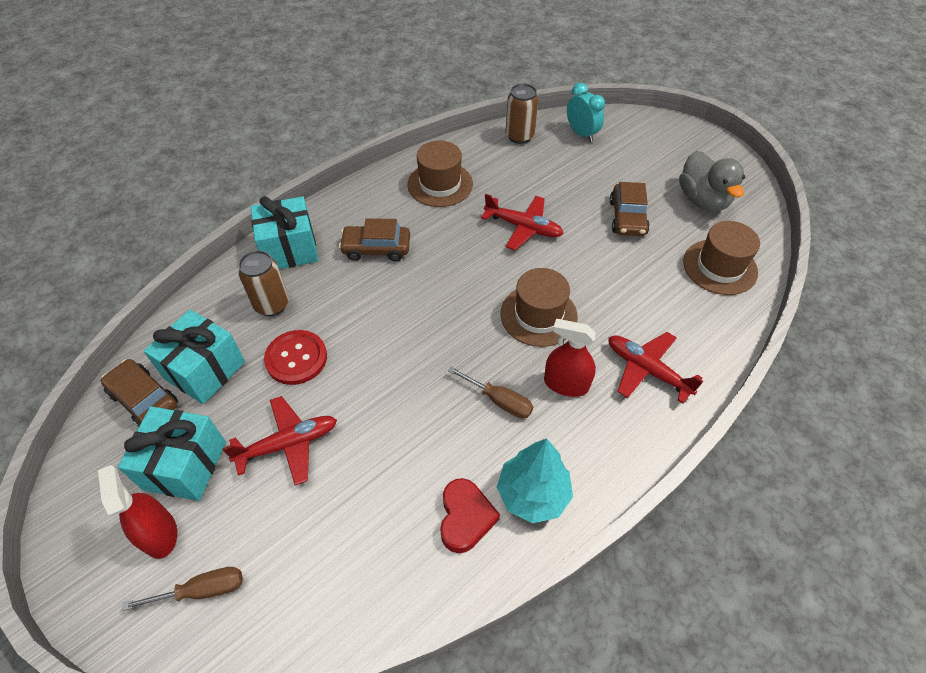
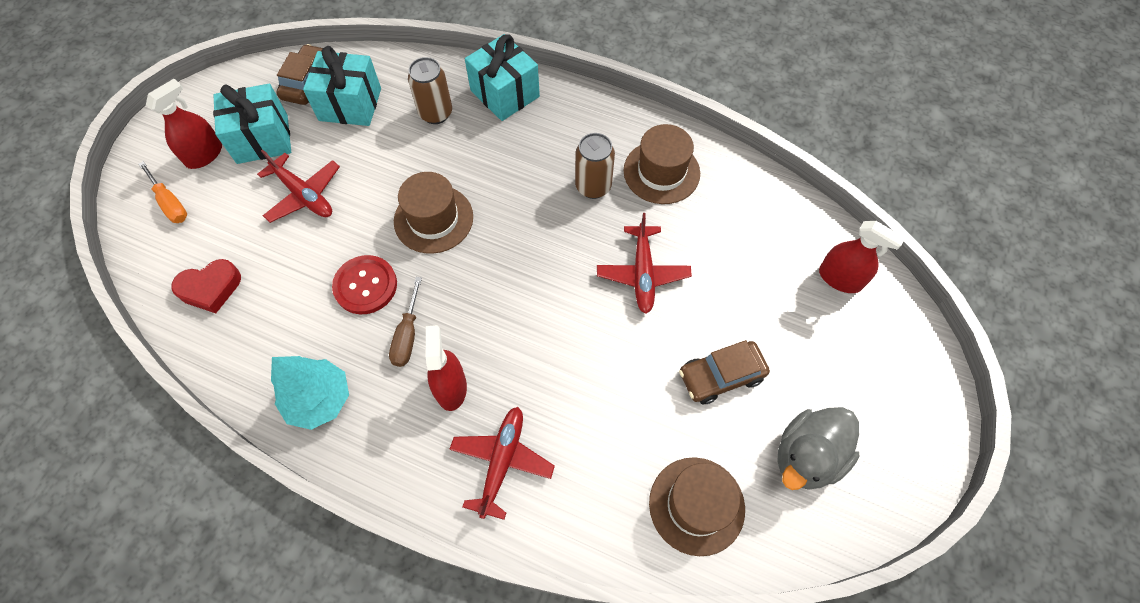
camera: 65 degrees right, 10 degrees up
(201, 590) = (170, 203): brown screwdriver -> orange screwdriver
(296, 358) = (387, 159): red button -> red button (365, 286)
(376, 249) = (541, 158): brown car -> none
(465, 518) = (279, 354): red heart -> red heart (210, 288)
(519, 136) = (789, 215): brown can -> brown can (593, 186)
(538, 315) = (526, 332): brown hat -> brown hat (433, 219)
(581, 134) = (840, 278): turquoise clock -> red spray bottle

